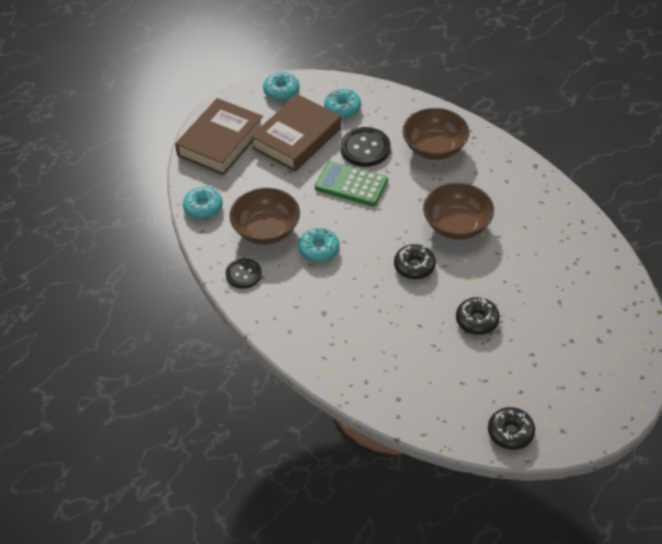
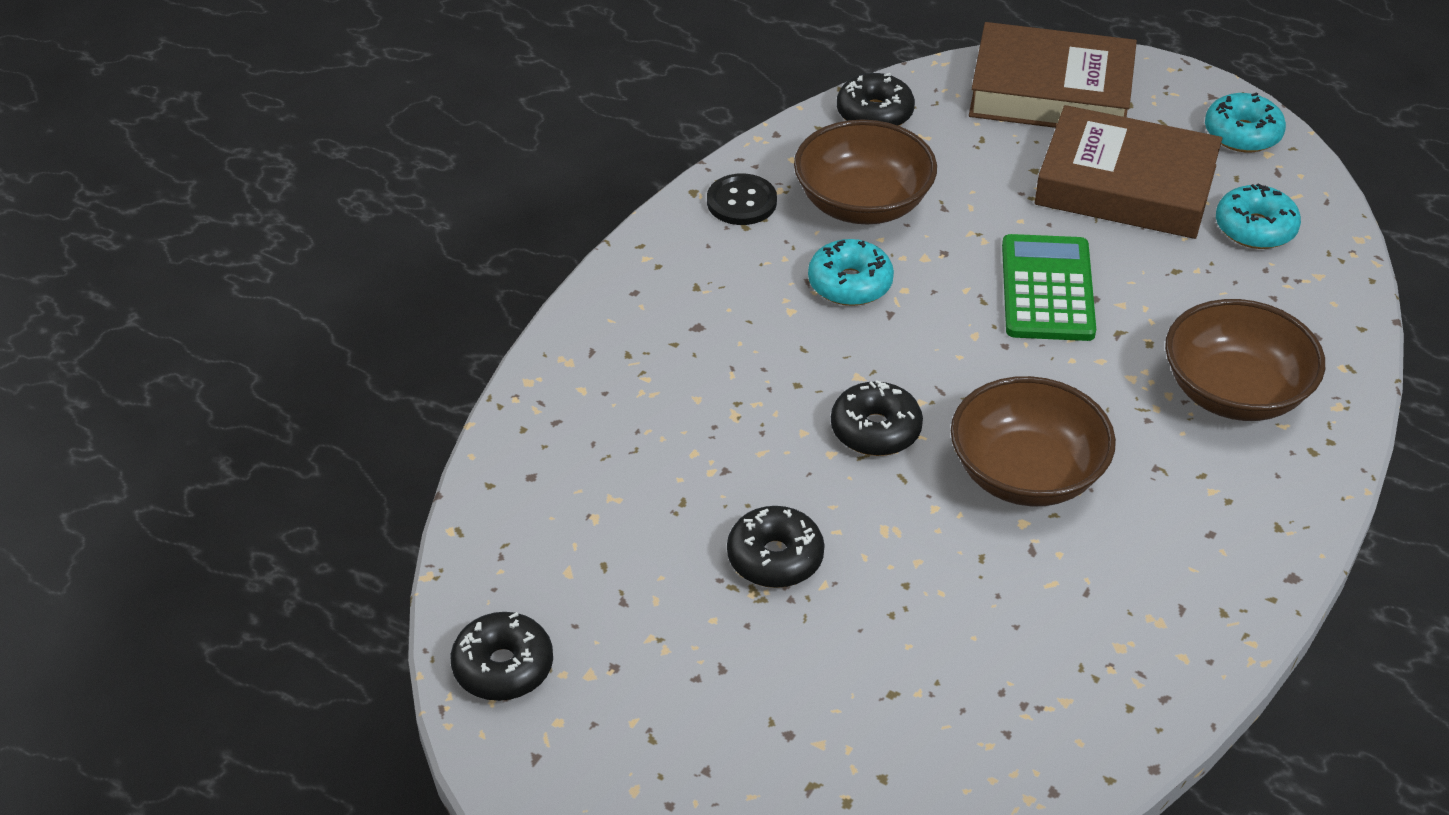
camera: 70 degrees right, 5 degrees down
(203, 207) = (874, 113): turquoise donut -> black donut
(365, 148) = (1161, 286): black button -> none

